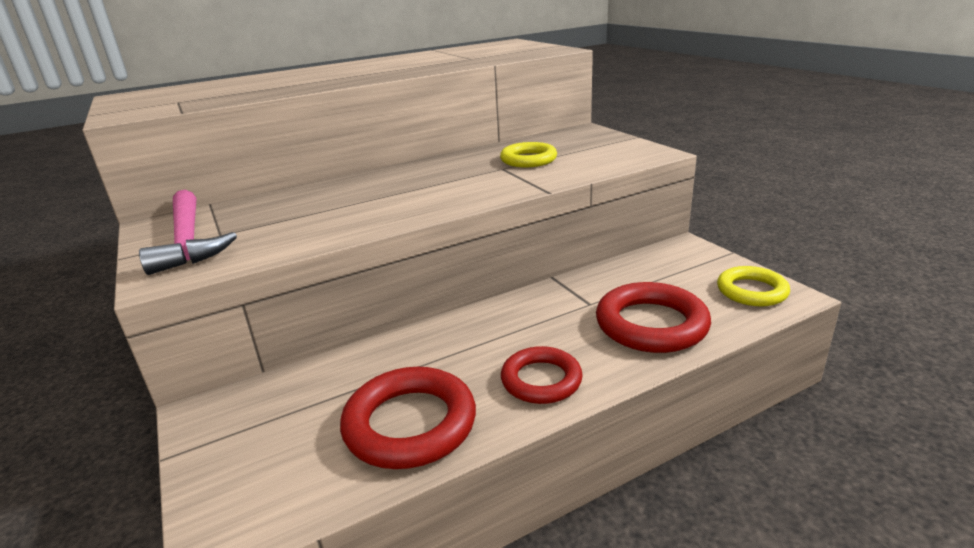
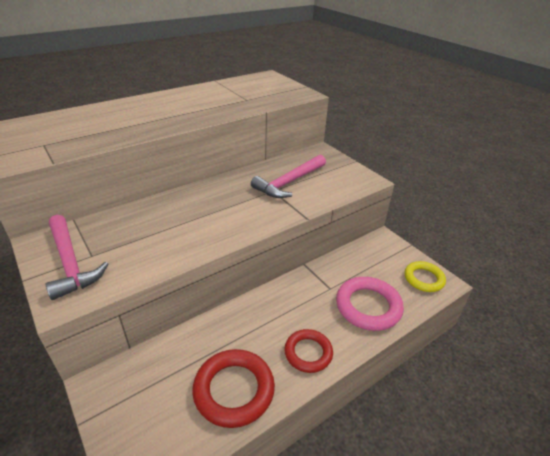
camera: 10 degrees left, 10 degrees up
(528, 160) = (289, 182): yellow ring -> pink hammer
(651, 324) = (368, 306): red ring -> pink ring

